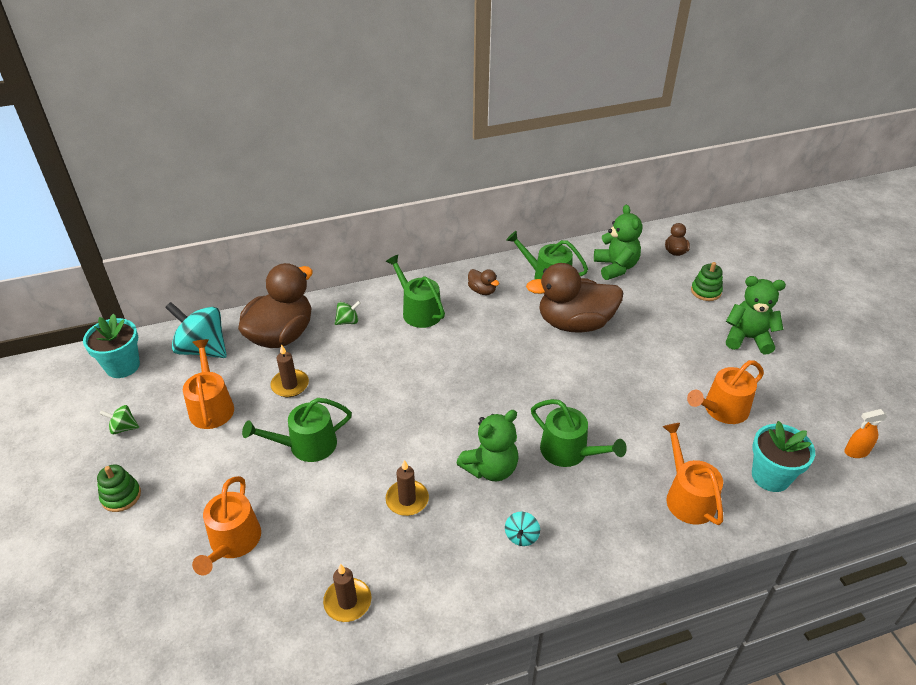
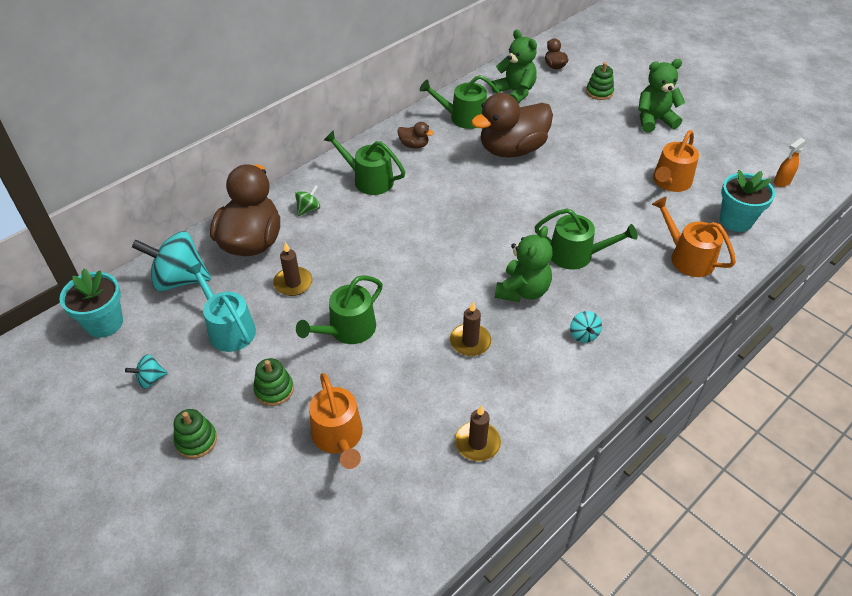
camera: 25 degrees left, 5 degrees up
(123, 428) = (150, 379): green spinning top -> turquoise spinning top
(210, 476) = (274, 390): none -> green stacking toy
(211, 406) = (228, 328): orange watering can -> turquoise watering can

